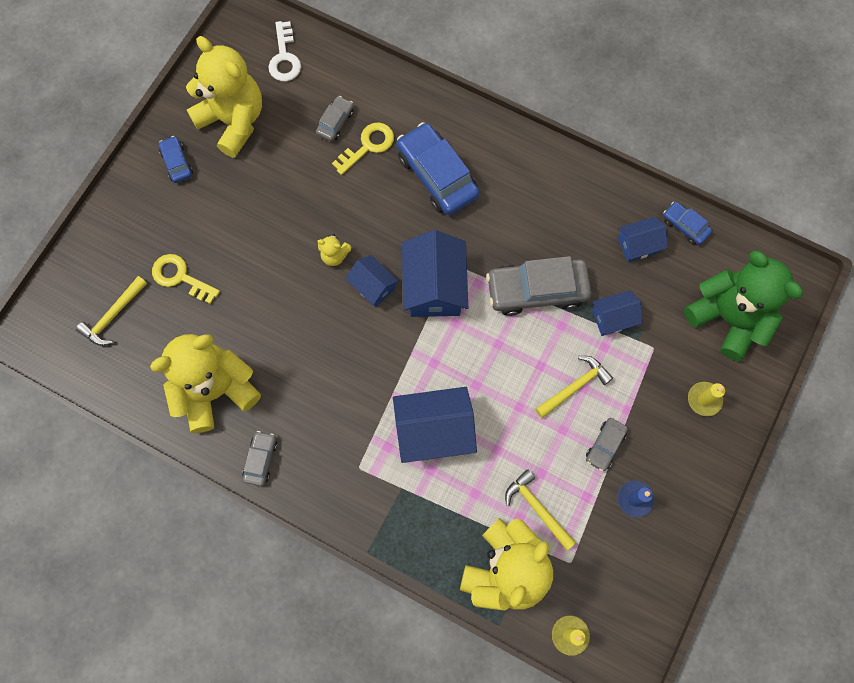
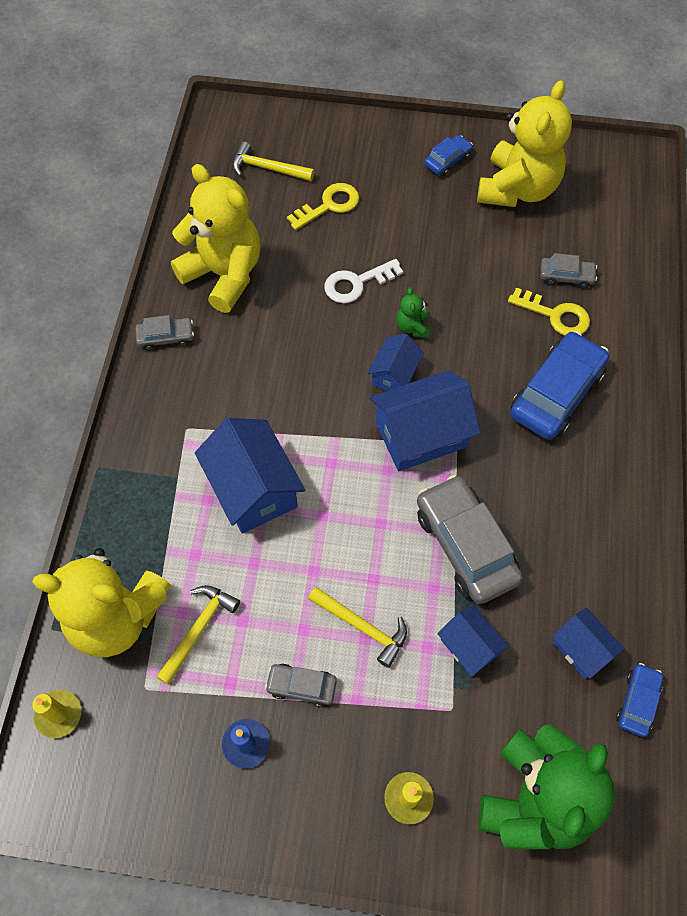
camera: 70 degrees right, 10 degrees down
(180, 277) = (329, 205): yellow key -> yellow key turned 45 degrees clockwise
(284, 58) = (614, 207): white key -> white key (356, 283)
(334, 255) = (413, 327): yellow teddy bear -> green teddy bear

